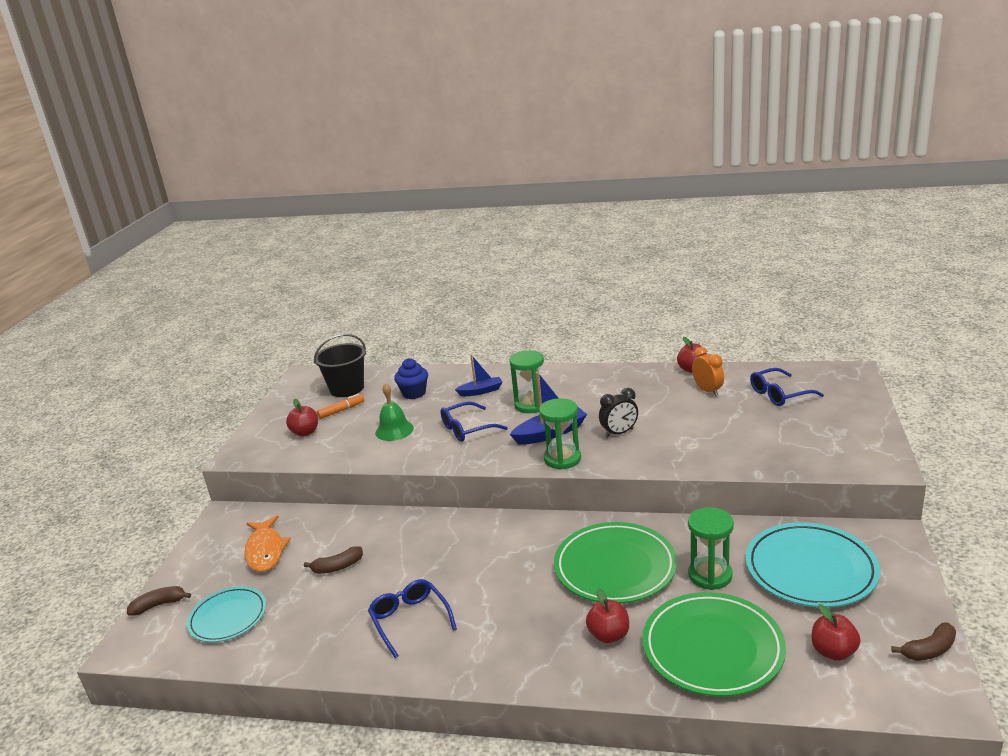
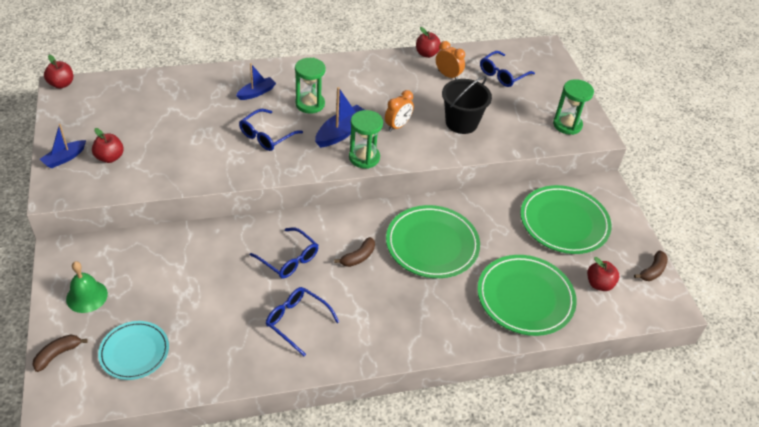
camera: 30 degrees left, 20 degrees up
(265, 429) = (64, 158): none -> blue boat
(265, 551) = (128, 281): orange fish -> none
(337, 567) = (206, 285): brown banana -> brown banana (358, 257)
(341, 410) = (131, 128): orange marker -> none
(347, 388) = (121, 101): black bucket -> black bucket (461, 123)
(394, 430) = (198, 145): green bell -> green bell (87, 296)
(414, 393) = (193, 101): blue cupcake -> none
(438, 556) = (289, 259): none -> blue glasses
(609, 635) = (452, 302): red apple -> red apple (61, 84)
(619, 433) = (397, 126): black clock -> orange clock
(710, 575) = (501, 239): green hourglass -> green hourglass (567, 125)
(810, 569) = (564, 222): turquoise plate -> green plate

